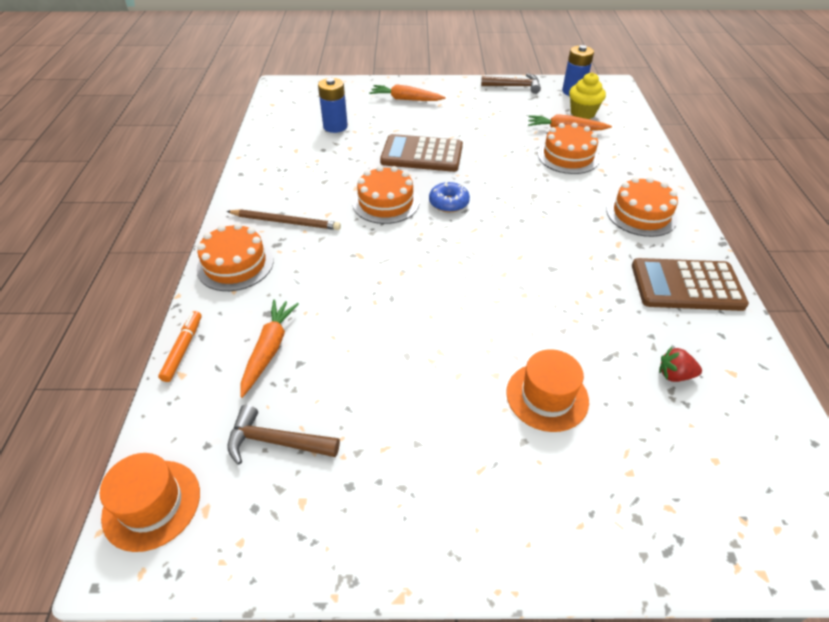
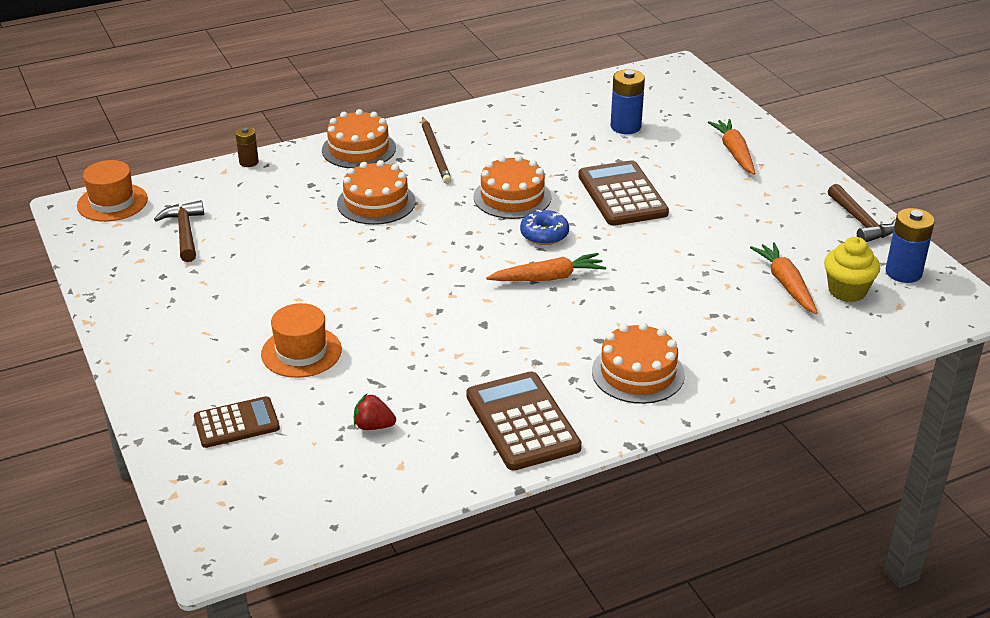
camera: 65 degrees right, 10 degrees down
(183, 349) = (249, 162): orange marker -> brown battery
(269, 350) = (271, 199): orange carrot -> orange carrot (547, 278)
(568, 156) = (719, 297): orange cake -> orange cake (376, 202)
(649, 481) = (236, 423): none -> brown calculator
(674, 375) = (373, 426): red strawberry -> red strawberry turned 60 degrees counterclockwise

